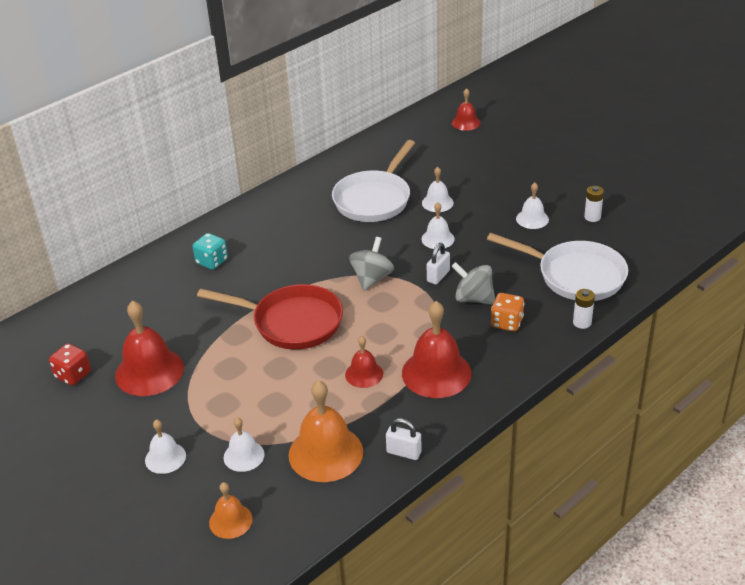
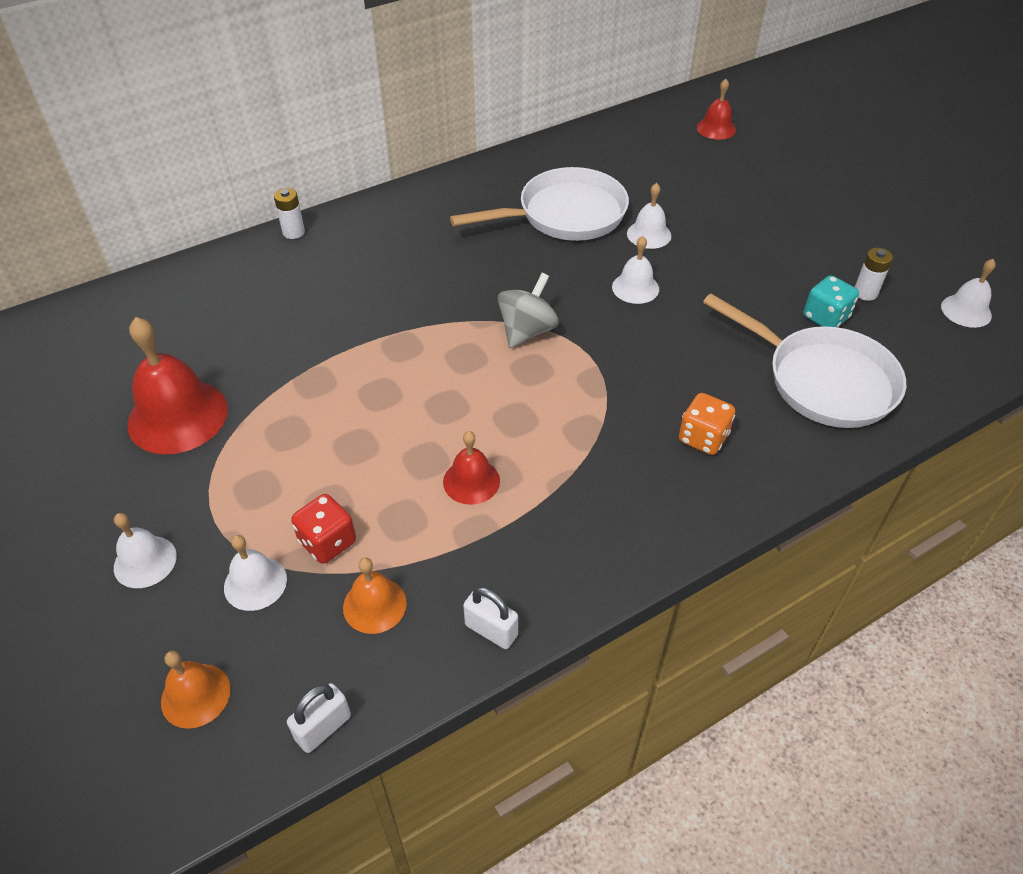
camera: 10 degrees right, 10 degrees up
(73, 375) = (77, 401): red dice -> red dice (327, 542)
(212, 261) = (321, 267): turquoise dice -> turquoise dice (825, 318)
(291, 322) = (395, 378): red pan -> none
(325, 453) = (374, 605): orange bell -> orange bell, size x0.55
(374, 199) = (564, 215): white pan -> white pan turned 150 degrees counterclockwise
(436, 373) = (577, 501): red bell -> none
(438, 276) = (621, 344): white padlock -> white padlock (323, 727)
(473, 299) = (663, 389): grey spinning top -> none
(532, 219) = (777, 281): white bell -> white bell (966, 311)
(582, 322) = (817, 460): white battery -> white battery (293, 232)

